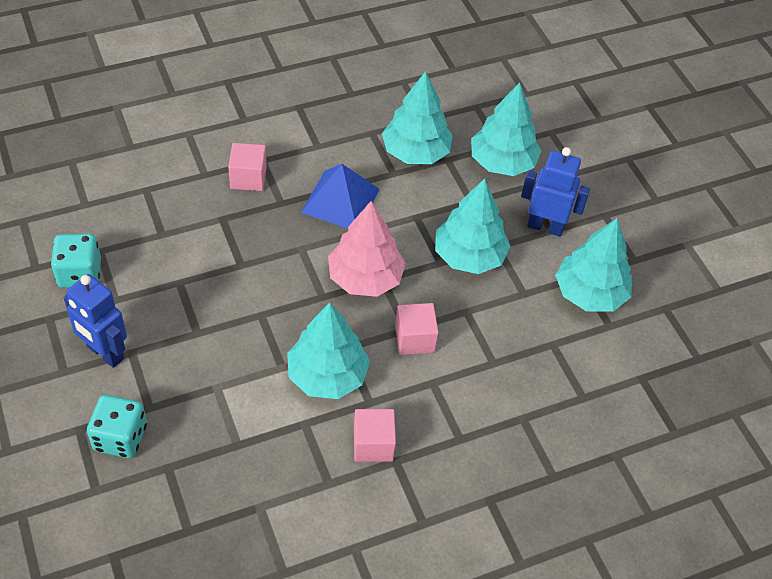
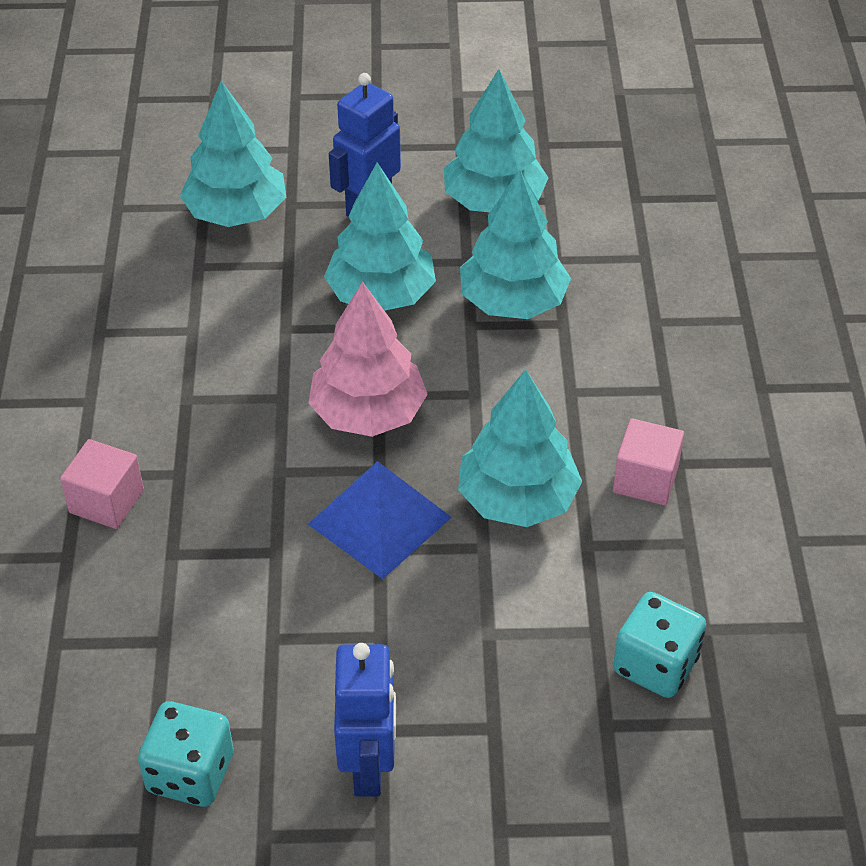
camera: 65 degrees left, 5 degrees down
(105, 353) = (369, 767): blue robot -> blue robot turned 60 degrees counterclockwise
(120, 438) = (535, 776): turquoise dice -> turquoise dice (655, 665)
(340, 200) = (212, 402): blue pyramid -> blue pyramid (379, 520)
(414, 339) = (494, 389): pink cube -> none
(415, 152) = (166, 295): turquoise tree -> turquoise tree (513, 302)

